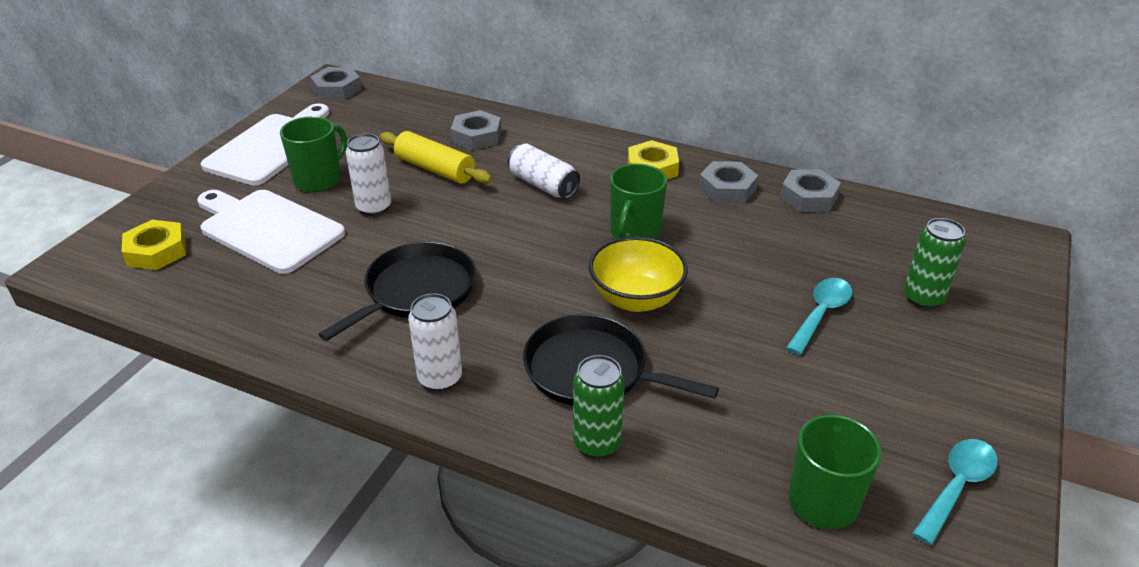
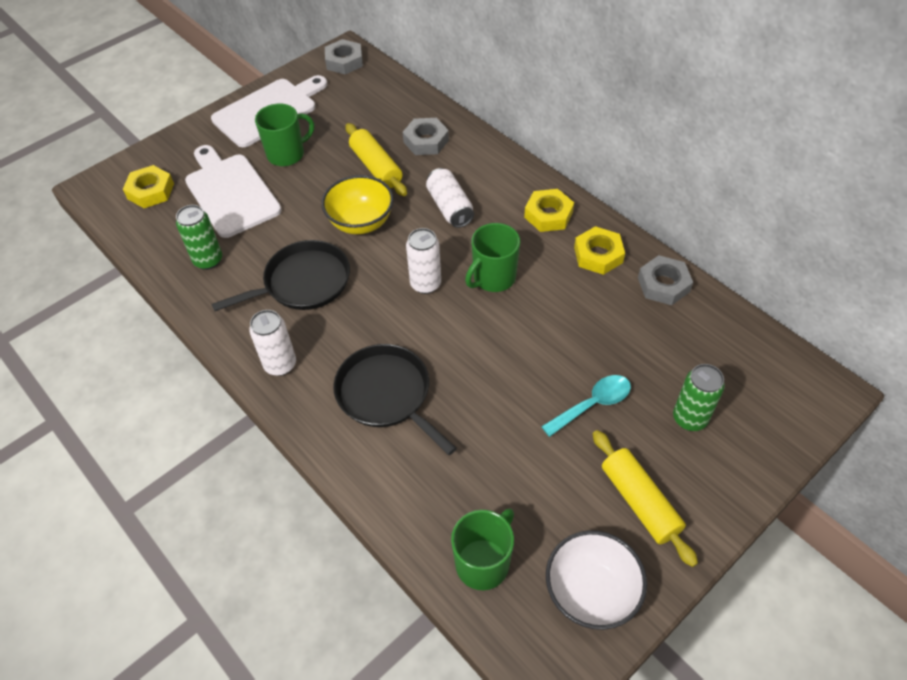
camera: 25 degrees right, 15 degrees up
(374, 207) = (312, 193): white can -> white can (425, 284)
(597, 443) = (355, 456): green can -> green can (208, 260)
(636, 299) = (456, 342): yellow bowl -> yellow bowl (361, 222)
(727, 188) = (598, 255): grey nut -> yellow nut
(935, 385) = (639, 502): none -> yellow rolling pin
(957, 486) = (591, 592): turquoise spoon -> white bowl

